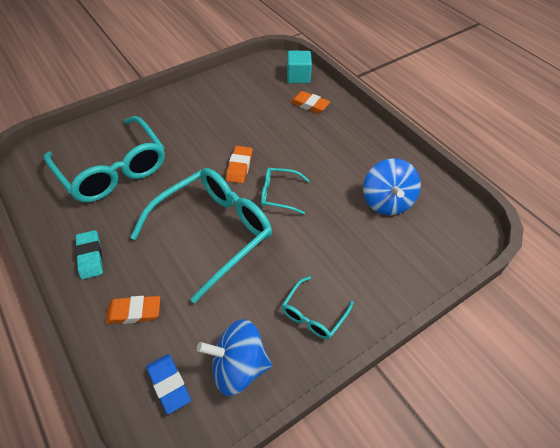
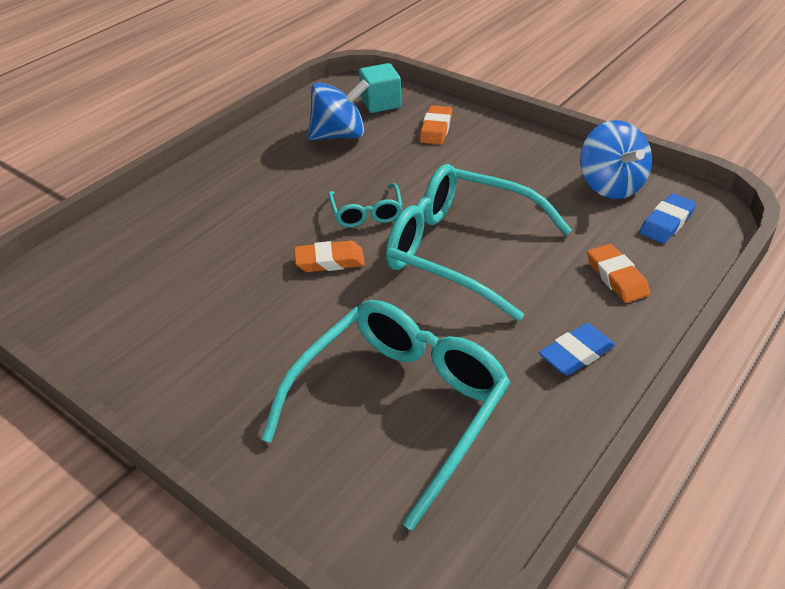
camera: 105 degrees left, 10 degrees down
(90, 256) = (576, 353): turquoise eraser -> blue eraser
(298, 77) = (82, 254): turquoise cube -> turquoise cube (381, 103)
(309, 105) = (162, 226): orange eraser -> orange eraser (436, 129)
(313, 314) = (519, 155): turquoise glasses -> none

